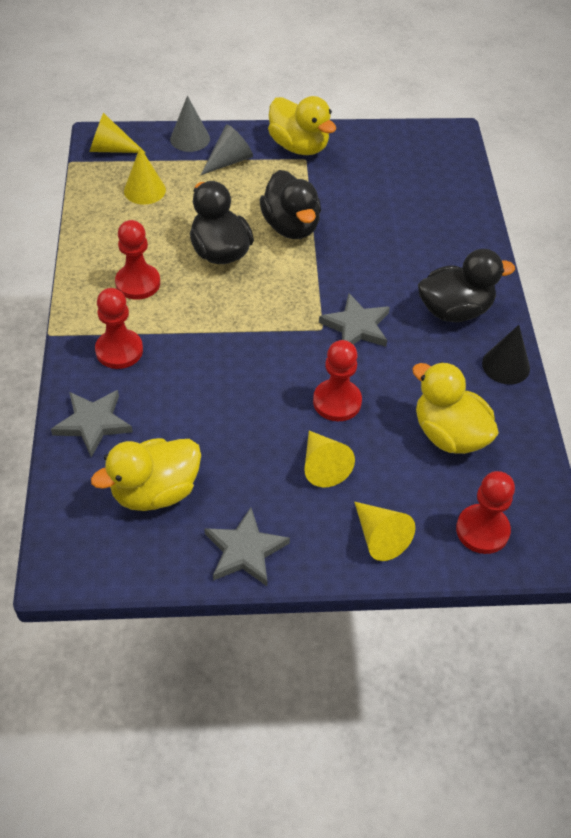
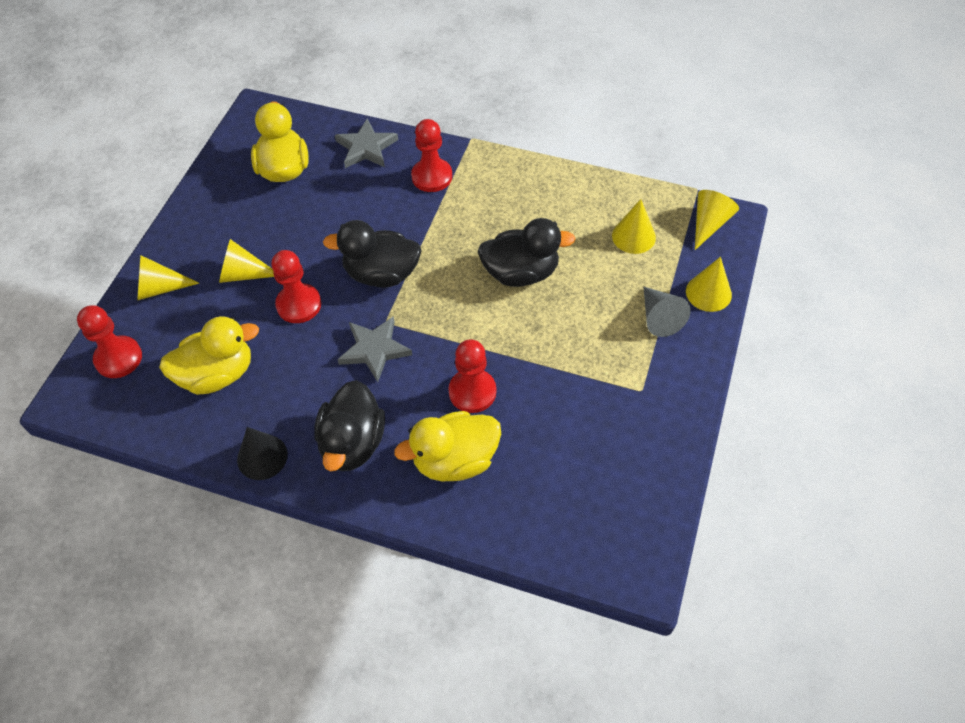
camera: 115 degrees right, 5 degrees up
(138, 283) = (505, 204): red pawn -> red pawn (472, 392)
(190, 139) = (708, 293): grey cone -> yellow cone
(245, 551) = (203, 206): grey star -> none
(291, 226) = (534, 341): black duck -> black duck (381, 274)
(299, 146) = (666, 391): yellow duck -> yellow duck (455, 460)

